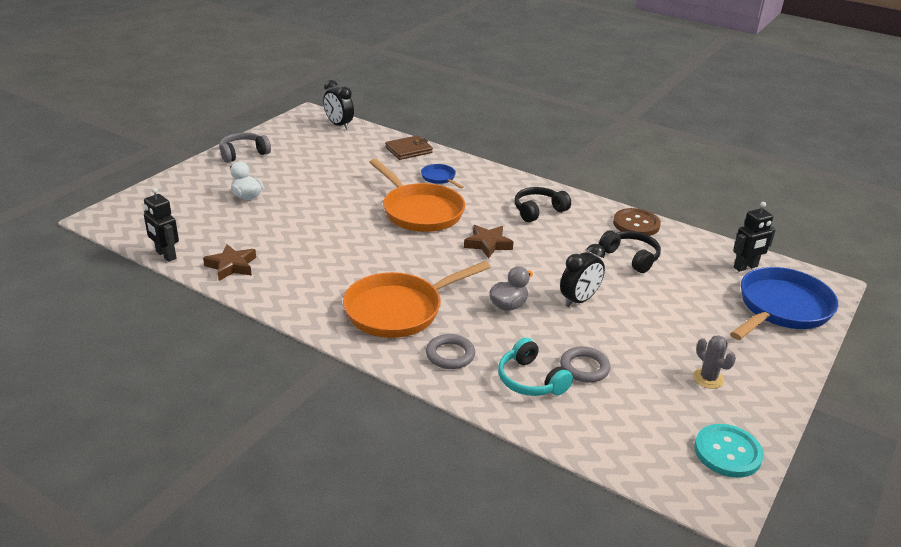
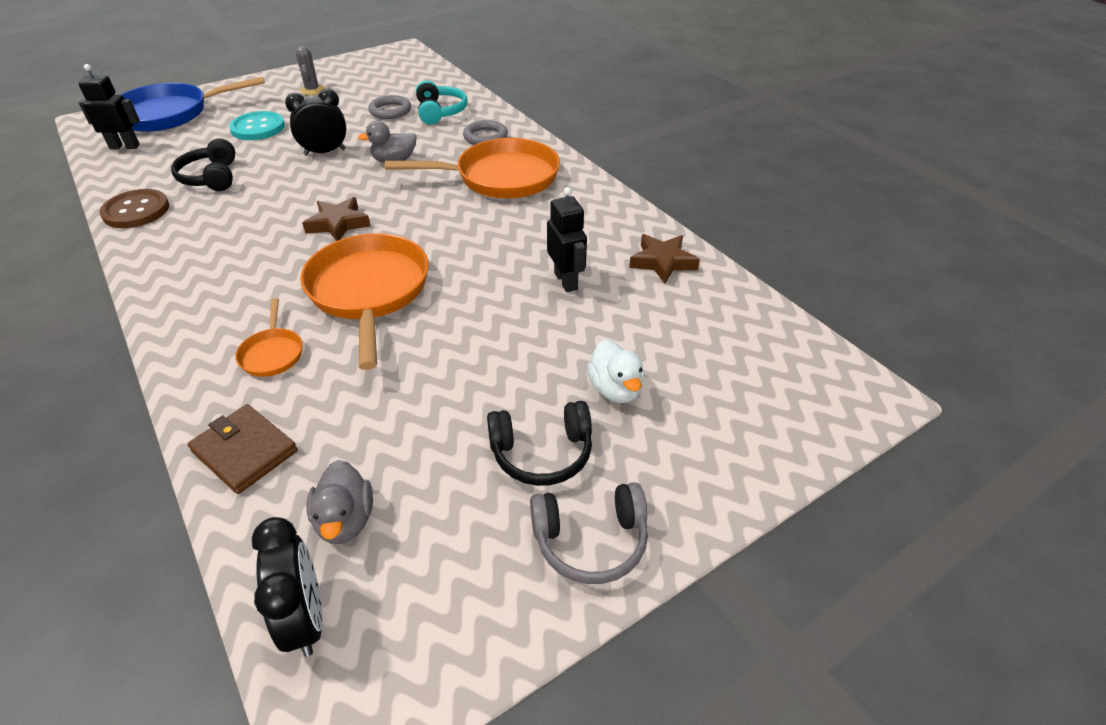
camera: 155 degrees left, 10 degrees up
(165, 255) = (749, 297): black robot -> black robot (566, 281)
(346, 143) = (345, 520): none -> grey duck
(408, 150) = (245, 451): brown wallet -> brown wallet turned 45 degrees clockwise
(439, 178) = (272, 353): blue pan -> orange pan
(538, 211) = (216, 255): black headphones -> black headphones (542, 453)
(727, 452) = (363, 62): turquoise button -> turquoise button (258, 128)

